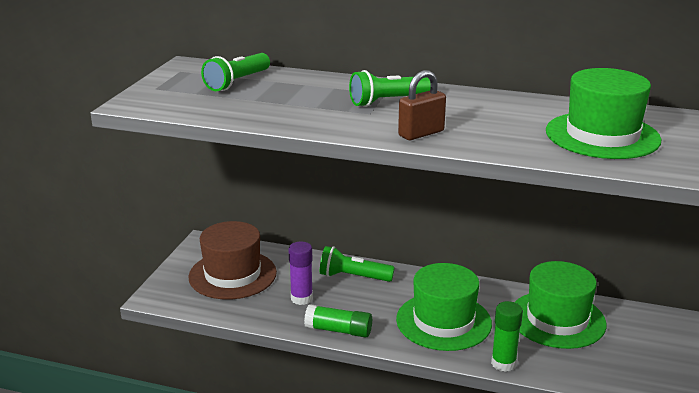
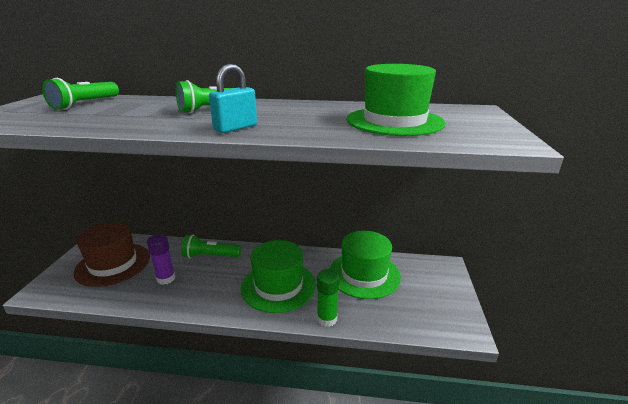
camera: 10 degrees left, 0 degrees up
(339, 330) = (192, 304): green glue stick -> none
(421, 133) = (235, 128): brown padlock -> turquoise padlock

